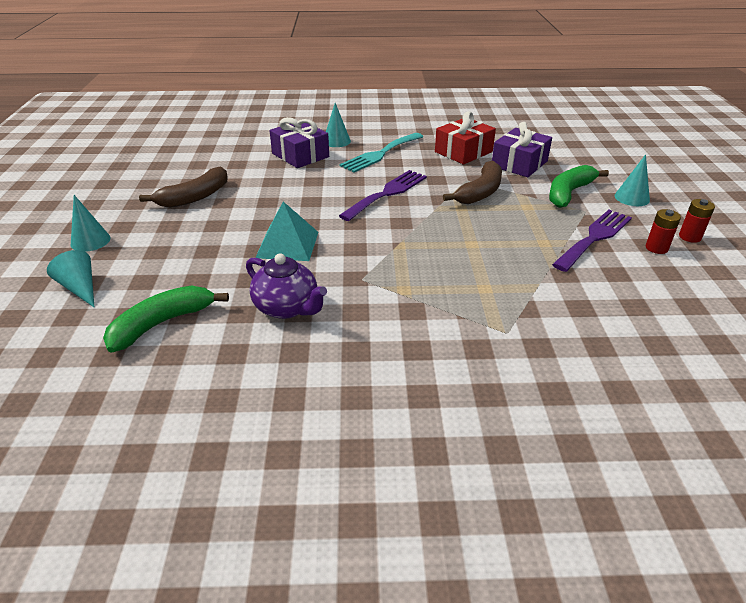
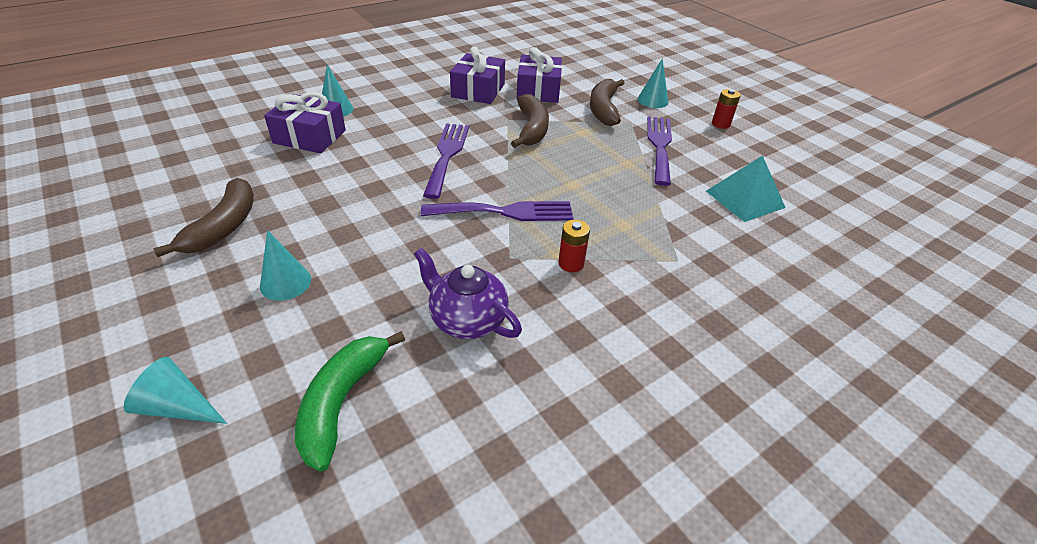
camera: 35 degrees left, 5 degrees up
(90, 241) = (126, 336): turquoise cone -> turquoise cone (285, 282)
(287, 244) = (397, 247): turquoise pyramid -> turquoise pyramid (745, 199)
(287, 308) = (467, 319): purple teapot -> purple teapot turned 150 degrees counterclockwise
(380, 154) = (398, 113): turquoise fork -> none
(391, 246) = (505, 212): none -> purple fork
(463, 152) = (478, 90): red gift -> purple gift
(569, 193) = (603, 109): green banana -> brown banana
(656, 248) = (708, 141): red battery -> red battery (571, 263)

